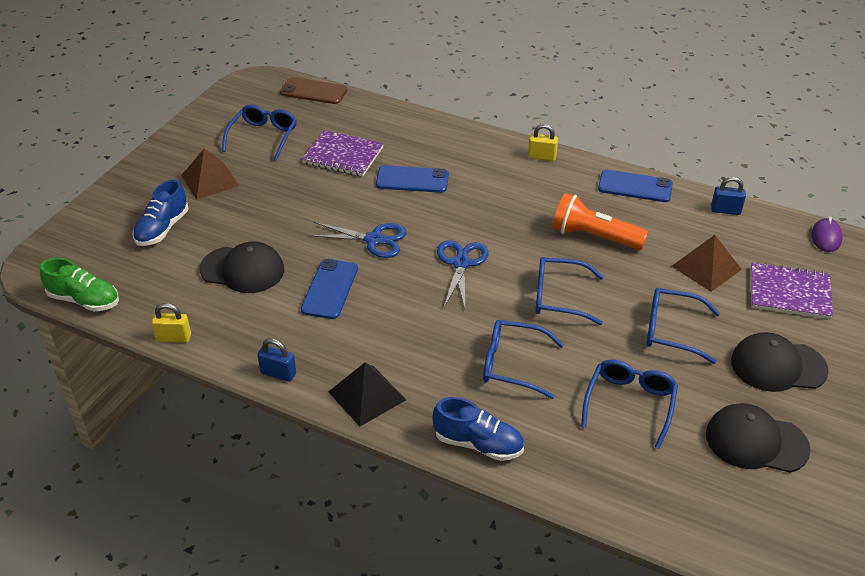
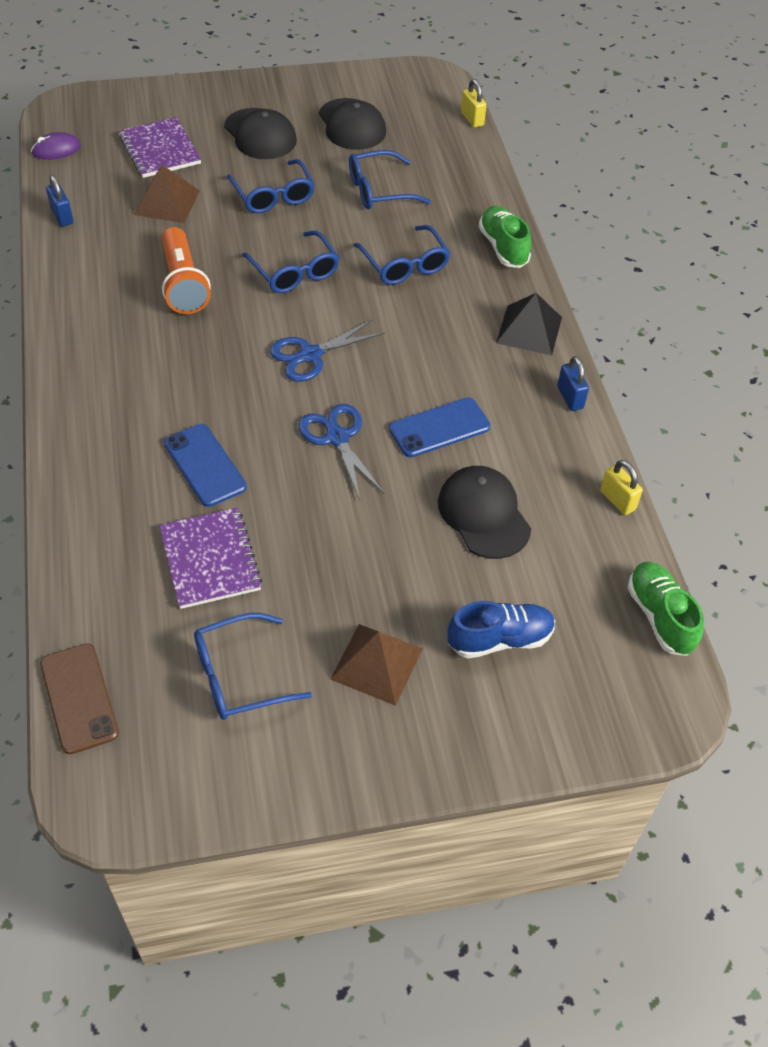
camera: 130 degrees left, 10 degrees up
(478, 444) = (503, 247): blue shoe -> green shoe
(542, 157) = (67, 378): yellow padlock -> yellow padlock (472, 119)
(635, 186) = (69, 287): blue phone -> none

